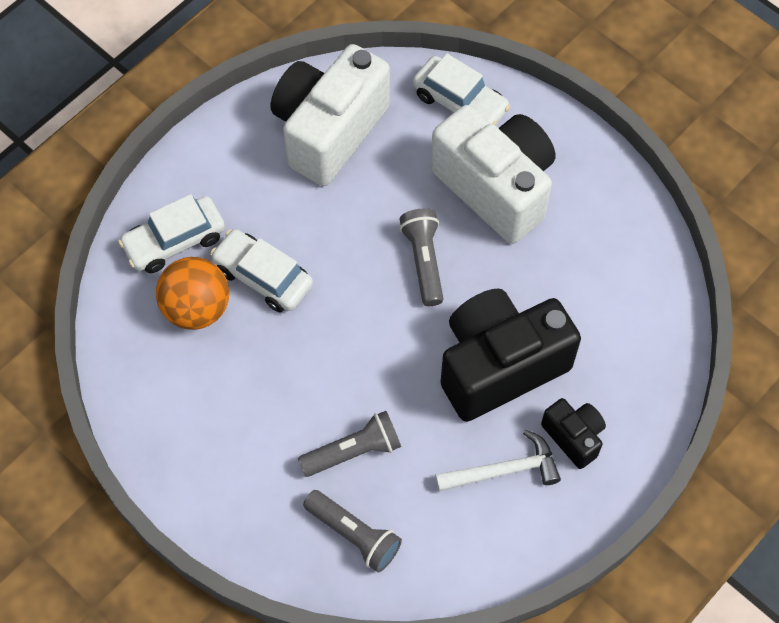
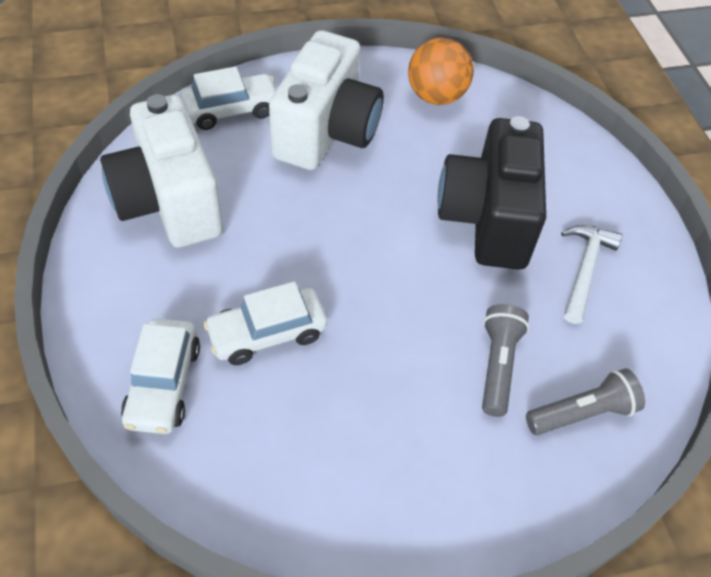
camera: 60 degrees left, 10 degrees down
(197, 308) = (253, 407): orange ball -> orange ball (436, 96)
(423, 261) = (352, 212): grey flashlight -> none
(495, 187) = (326, 132): white camera -> white camera turned 120 degrees clockwise
(573, 437) = (582, 210): black camera -> none

